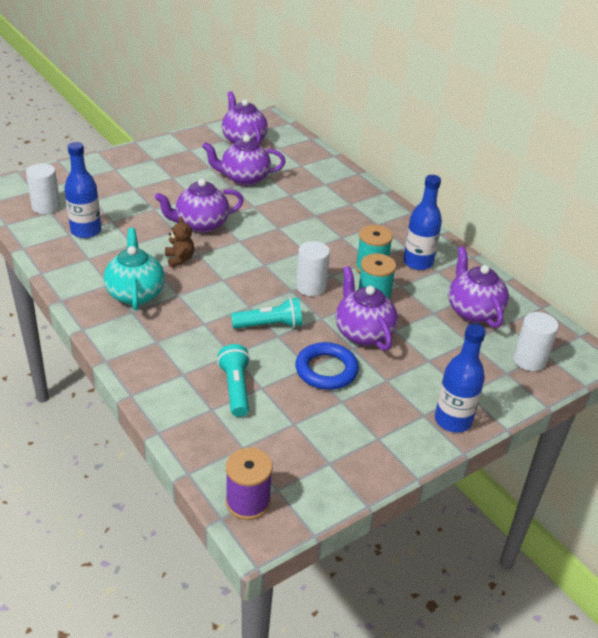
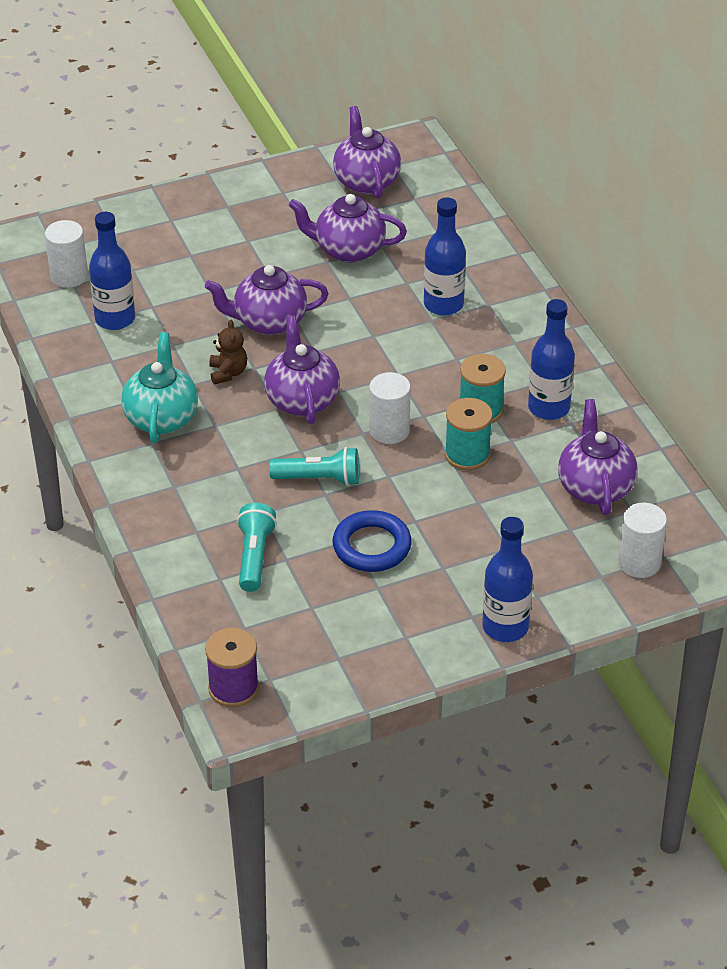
camera: 15 degrees right, 5 degrees up
(320, 205) = (443, 304): none -> blue bottle
(363, 333) = (435, 502): purple teapot -> purple teapot (302, 400)

